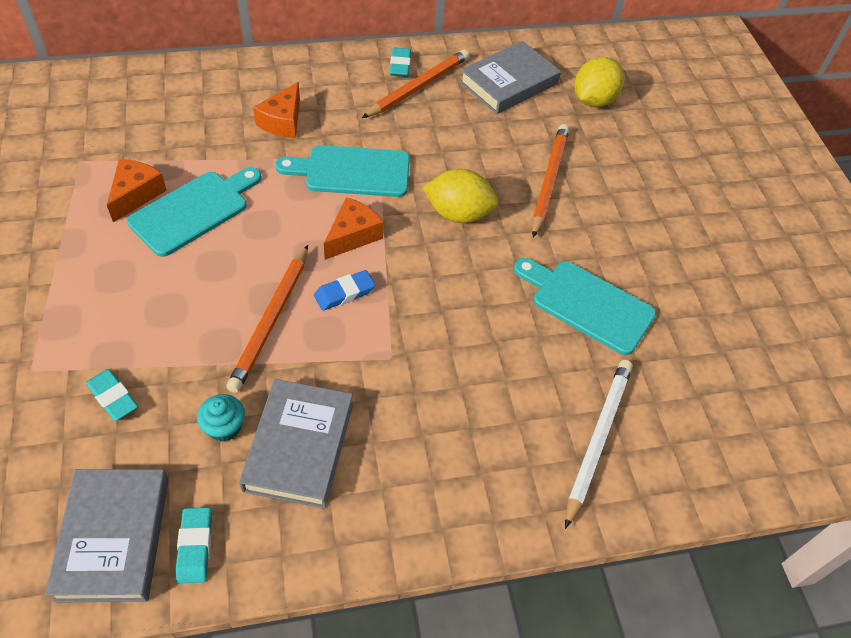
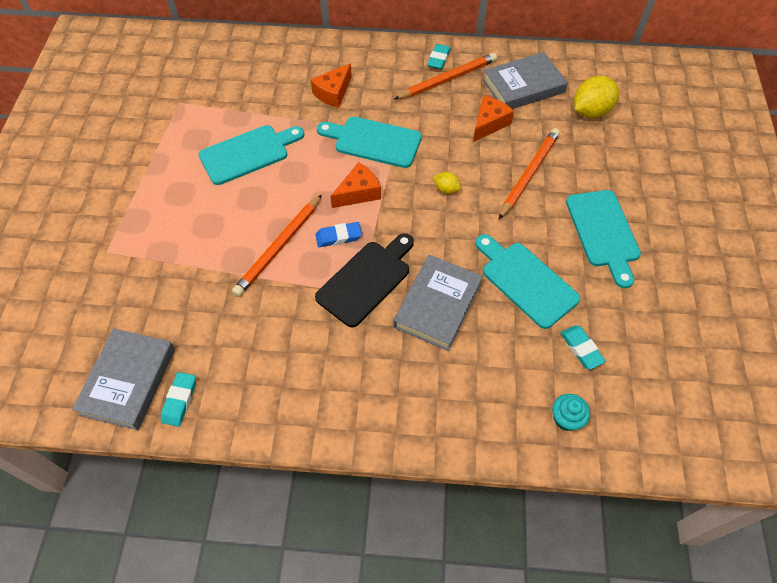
camera: 20 degrees right, 5 degrees up
(113, 397) = (154, 282): turquoise eraser -> turquoise eraser (581, 349)
(136, 194) = (211, 134): orange cheese -> orange cheese (489, 124)
(224, 427) = (223, 320): turquoise cupcake -> turquoise cupcake (566, 418)
(299, 446) = (271, 345): grey book -> grey book (437, 305)
(396, 339) = (366, 280): none -> black cutting board
(458, 214) = (446, 189): yellow lemon -> yellow lemon, size x0.51
(597, 439) = (497, 390): white pencil -> none
(654, 232) = (603, 232): none -> turquoise cutting board

